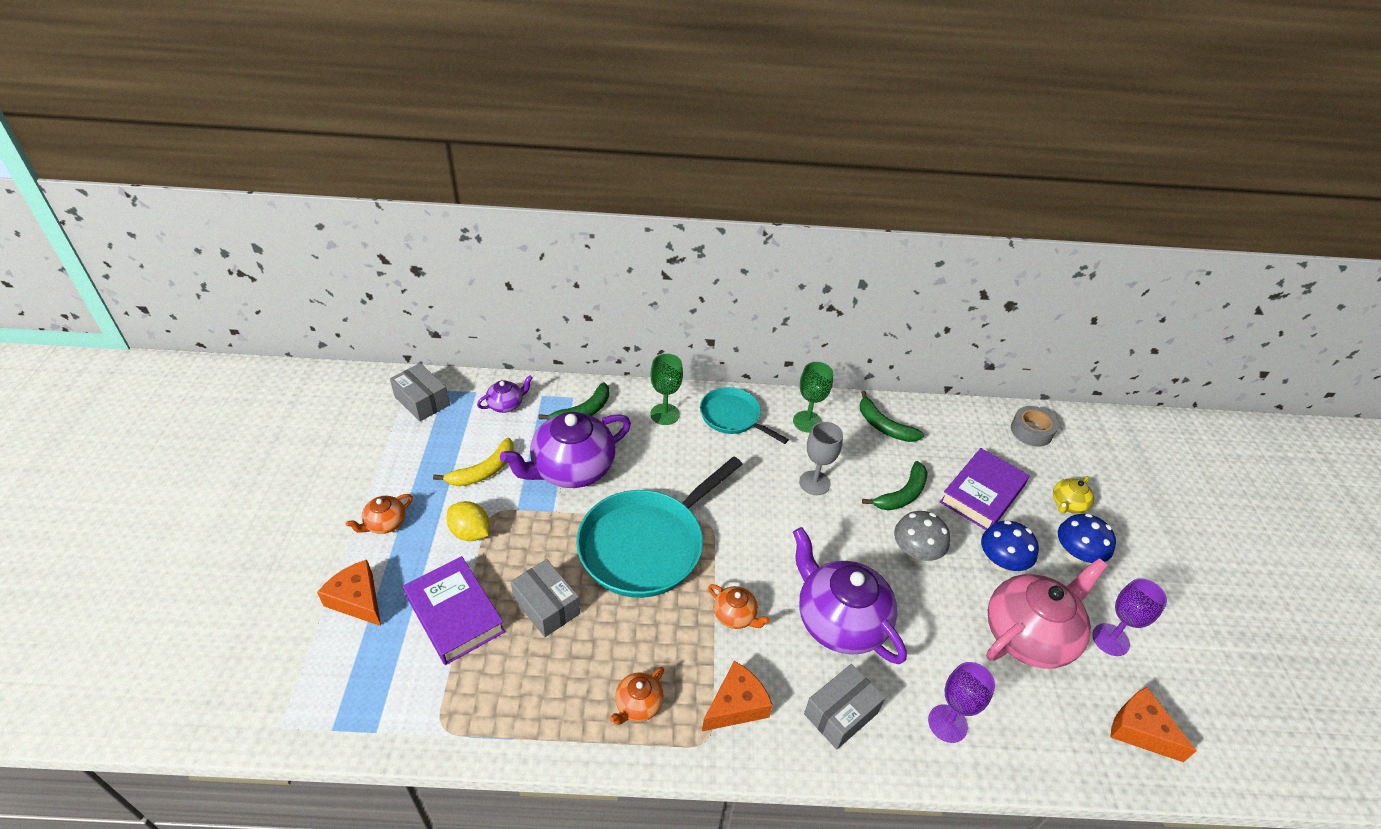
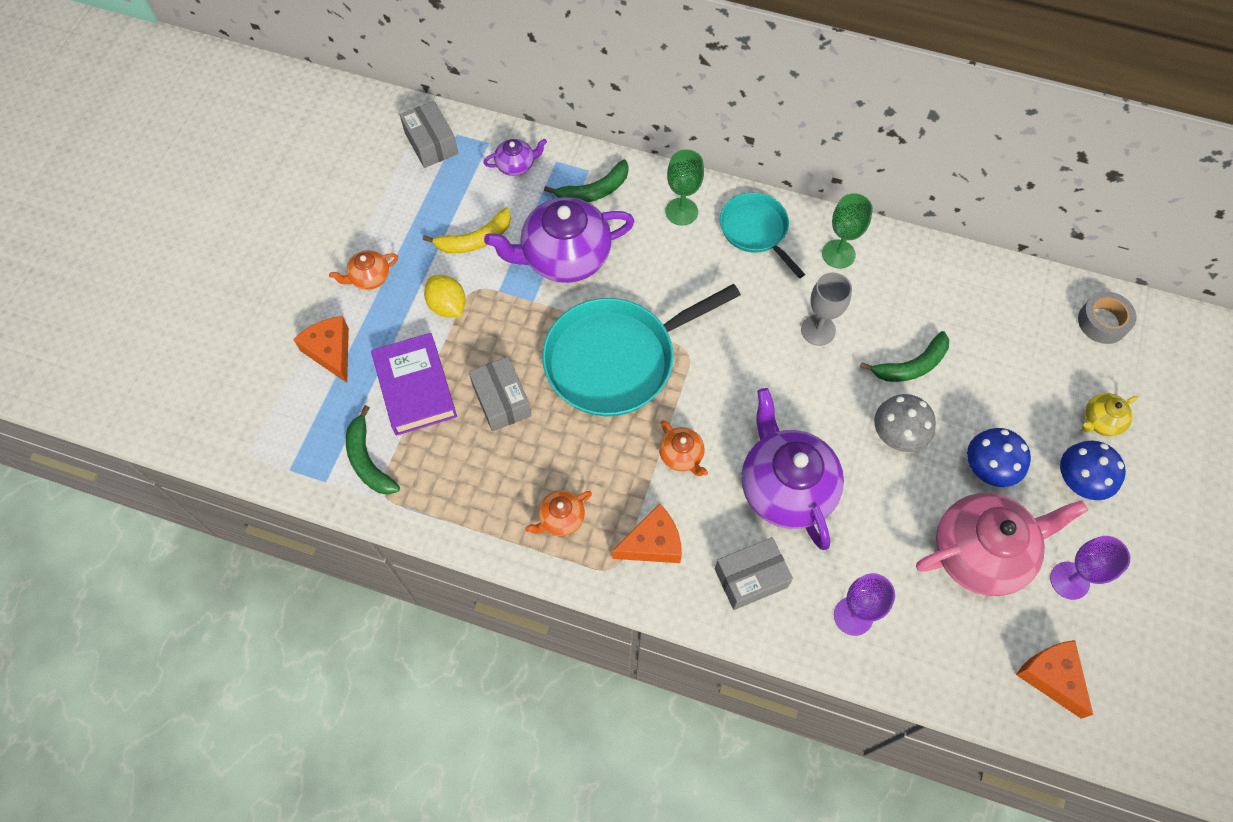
camera: 20 degrees right, 20 degrees up
(884, 426) = (925, 278): green banana -> green banana (368, 460)
(982, 494) = (1004, 386): purple book -> none

